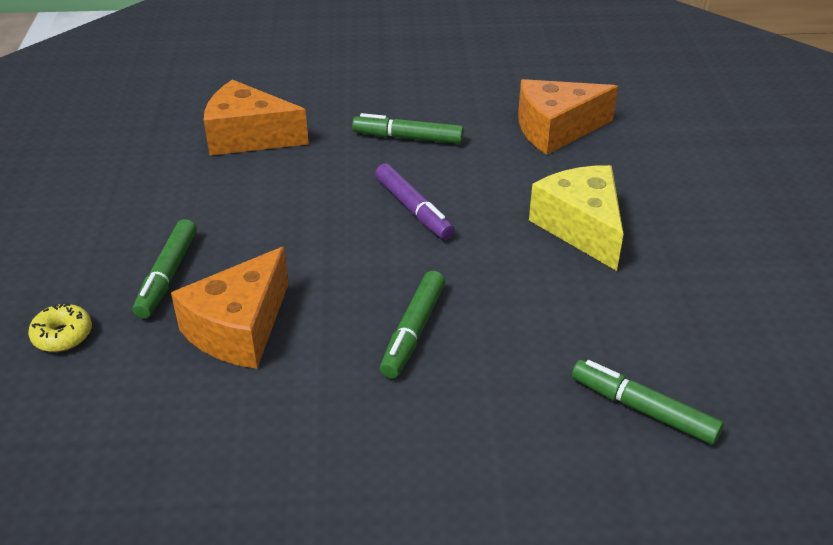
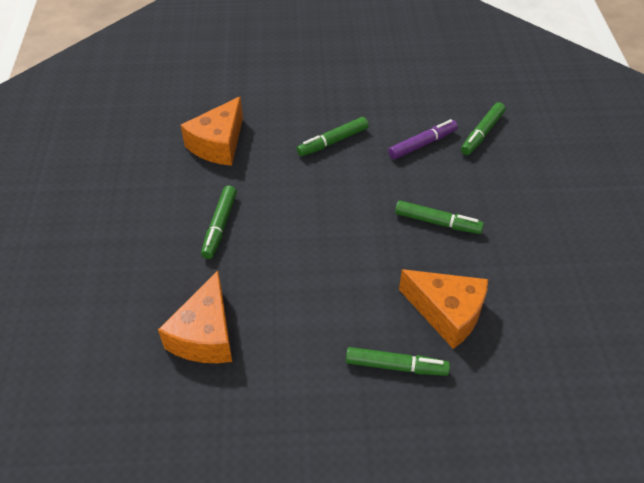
camera: 90 degrees left, 10 degrees up
(63, 335) = (469, 425): yellow donut -> none
(413, 209) = (313, 222): purple marker -> purple marker (422, 144)
(556, 129) = (218, 144): orange cheese -> orange cheese turned 45 degrees clockwise
(581, 227) = (333, 142): yellow cheese -> green marker

